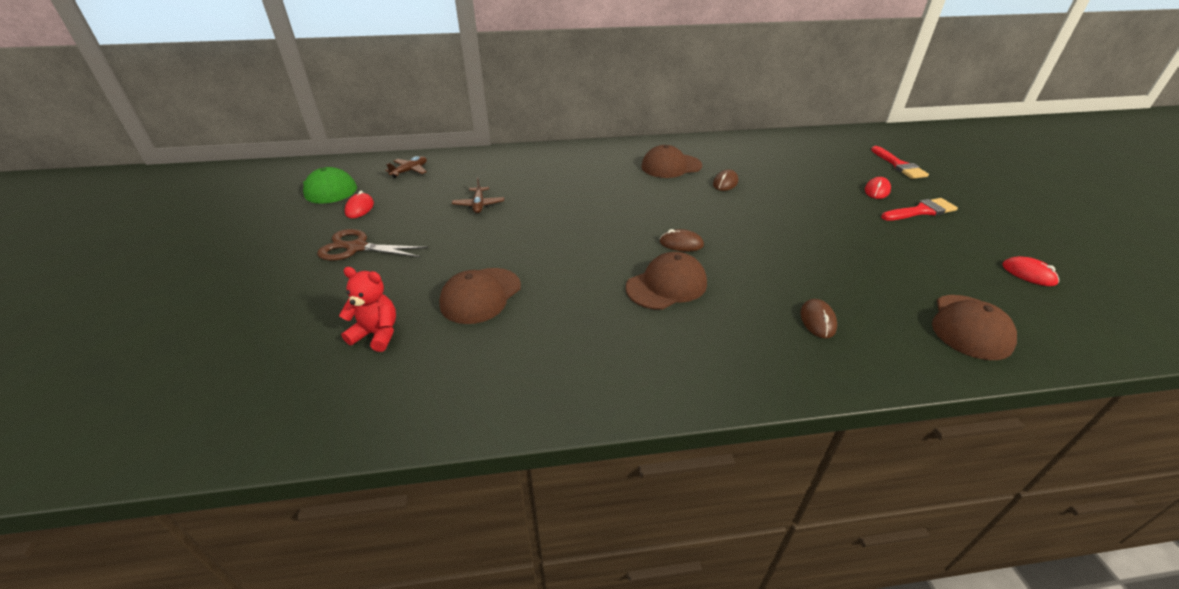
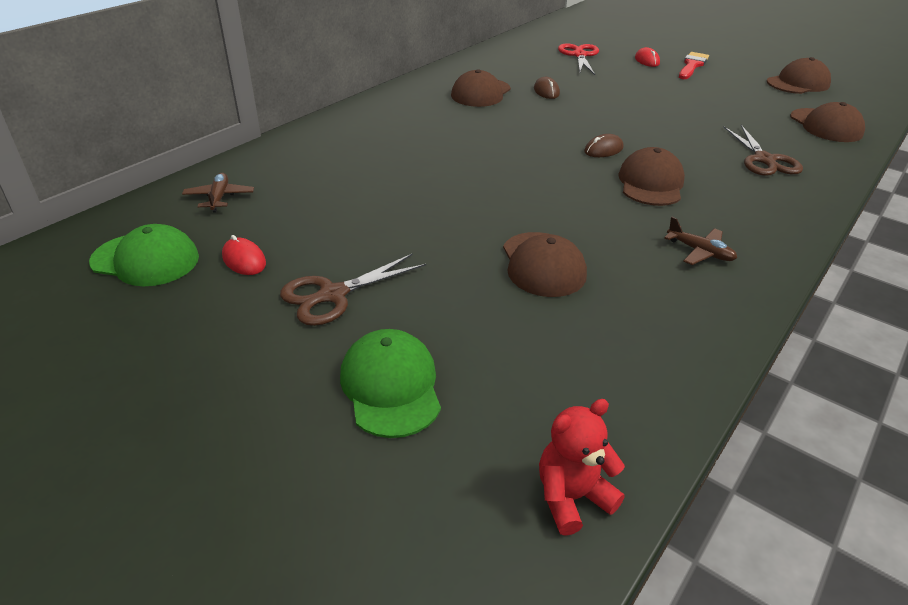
camera: 45 degrees left, 0 degrees up
(288, 309) = (391, 386): none -> green cap
(377, 334) = (525, 345): red teddy bear -> red teddy bear (572, 497)
(479, 205) = (376, 195): brown plane -> brown plane (700, 252)
(815, 165) = (579, 55): none -> red scissors
(817, 320) = (764, 160): brown mouse -> brown scissors
(899, 165) = (628, 38): red brush -> none
(1028, 274) = (798, 83): red mouse -> brown cap

